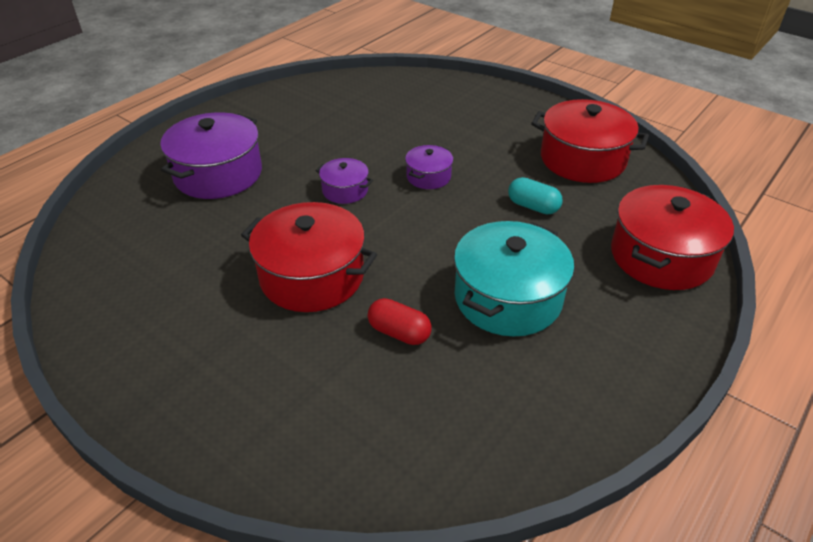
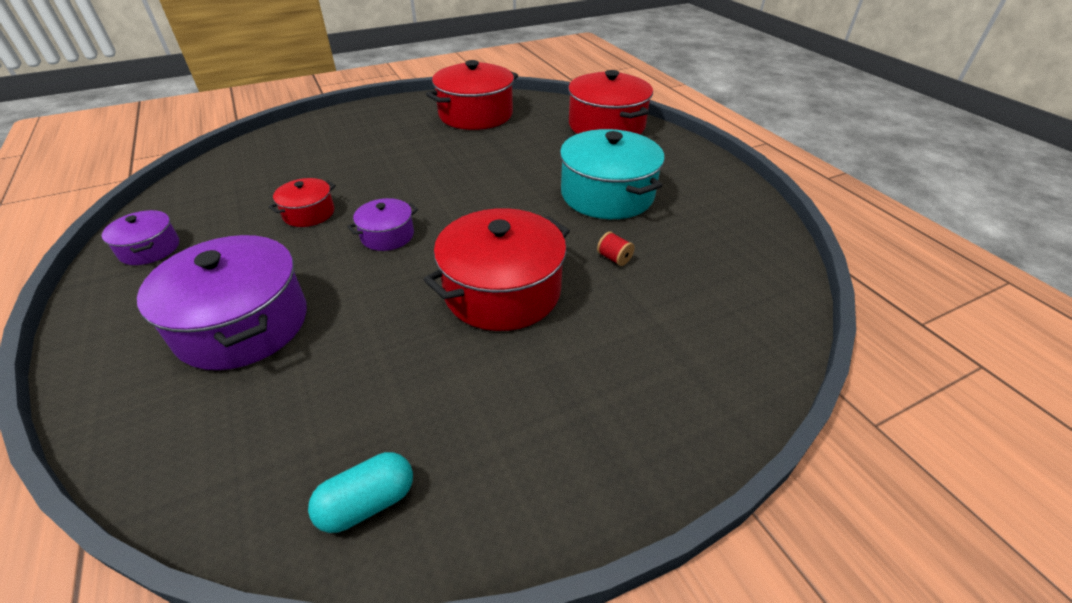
camera: 65 degrees left, 0 degrees up
(347, 143) = (309, 213): none -> red pot
(399, 332) = (614, 258): red capsule -> red spool
(428, 176) = (420, 184): purple pot -> purple pot (150, 249)
(533, 206) = (511, 151): turquoise capsule -> turquoise capsule (368, 503)

